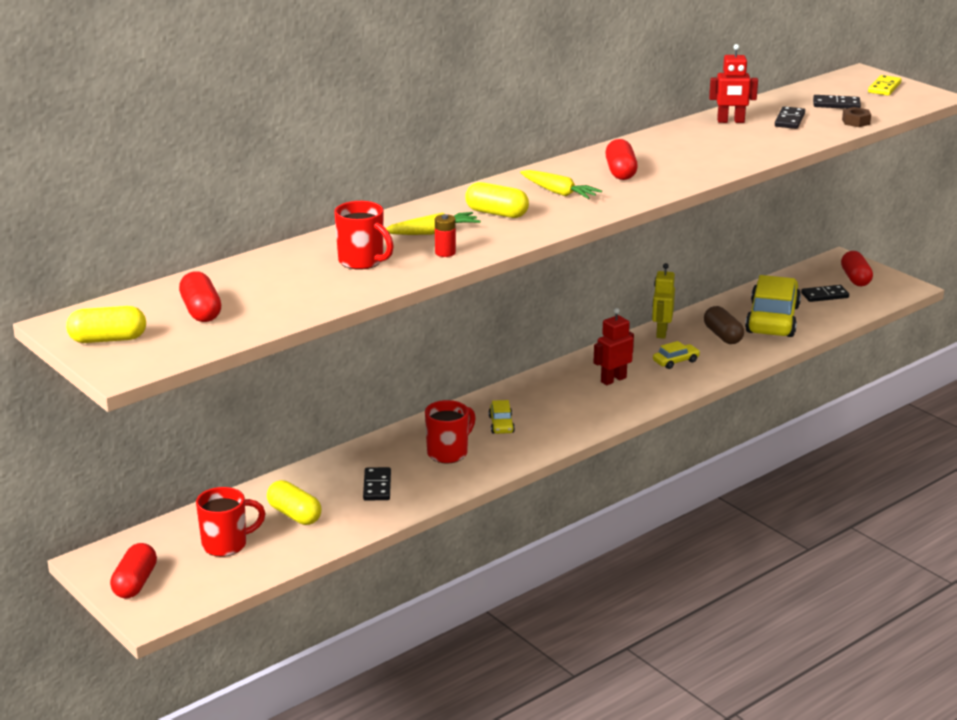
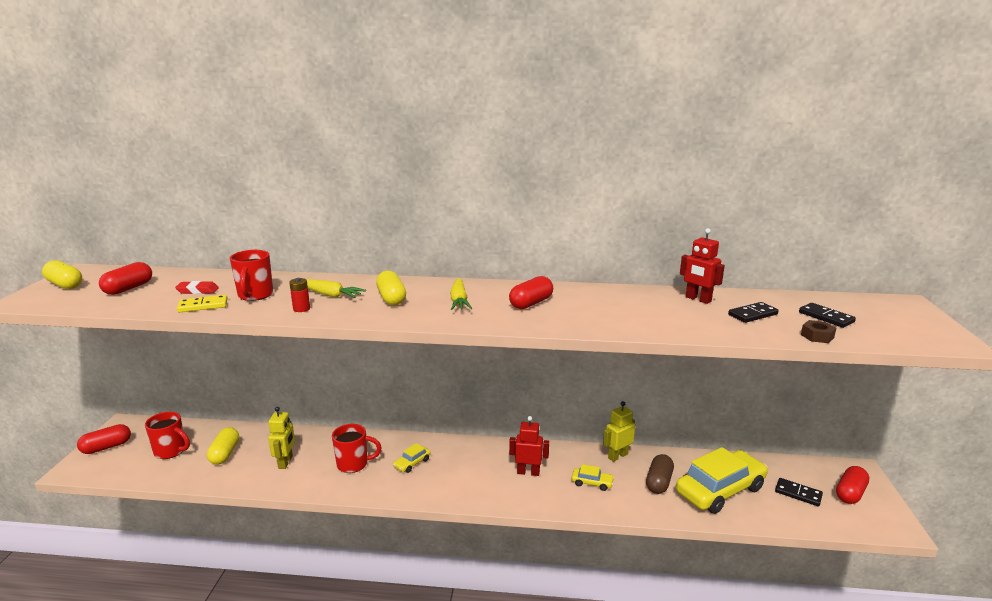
camera: 45 degrees right, 5 degrees down
(286, 282) = (197, 291): none -> red eraser
(377, 486) = (285, 462): black domino -> yellow robot
(884, 88) = (908, 319): yellow domino -> yellow domino (203, 306)

